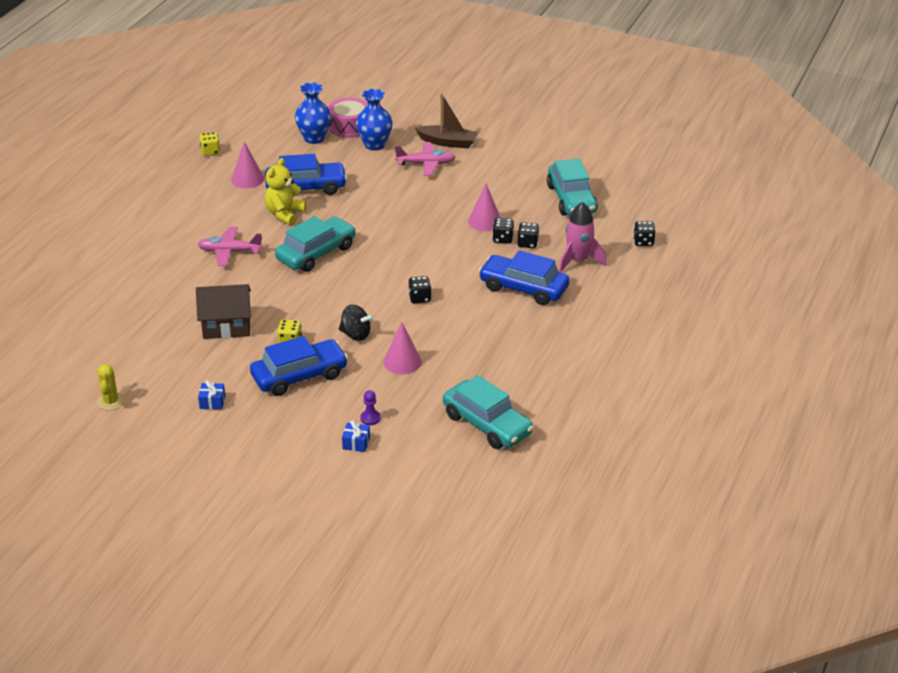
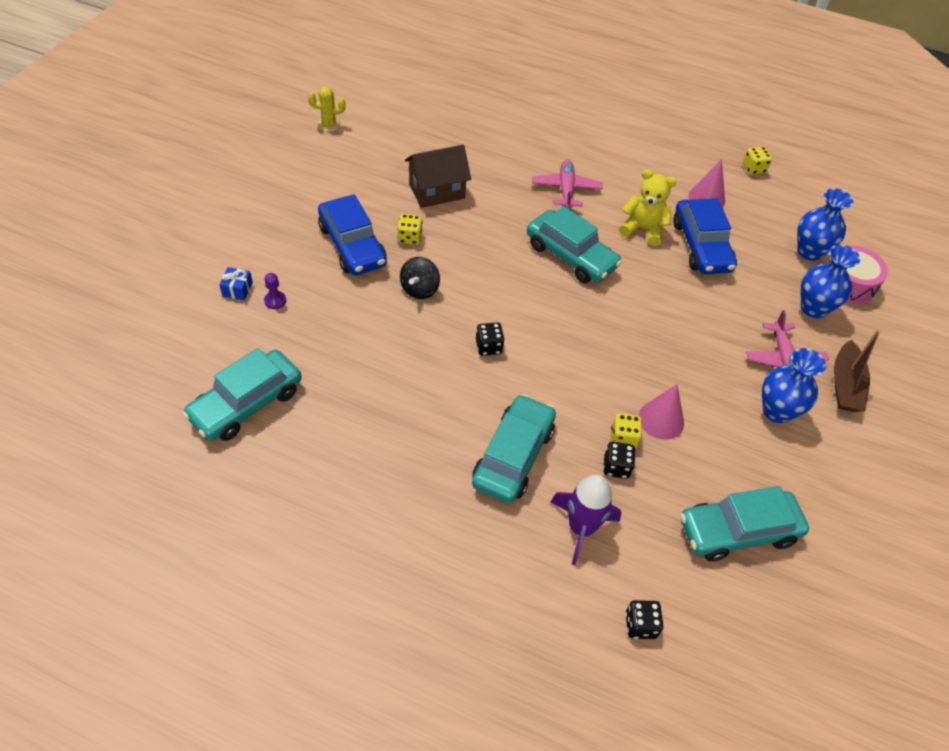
camera: 85 degrees right, 15 degrees up
(212, 402) = (319, 186): blue gift -> none
(226, 327) = (437, 191): brown house -> brown house turned 75 degrees clockwise
(402, 362) = (368, 329): pink cone -> none
(473, 173) = (776, 411): none -> blue vase
(503, 239) = (623, 438): black dice -> yellow dice
(523, 288) = (513, 456): blue car -> turquoise car
(578, 261) = (581, 528): pink rocket -> purple rocket

